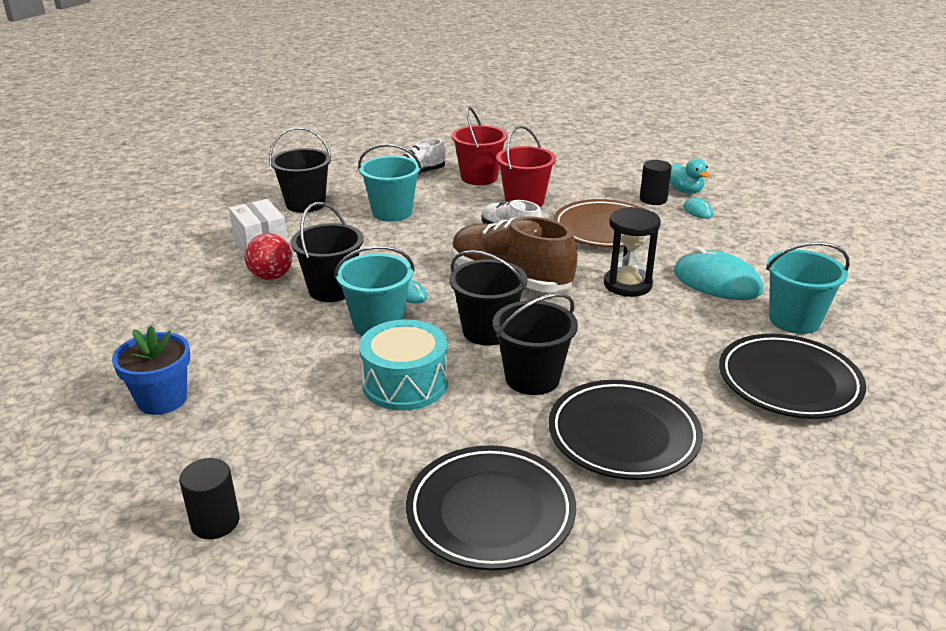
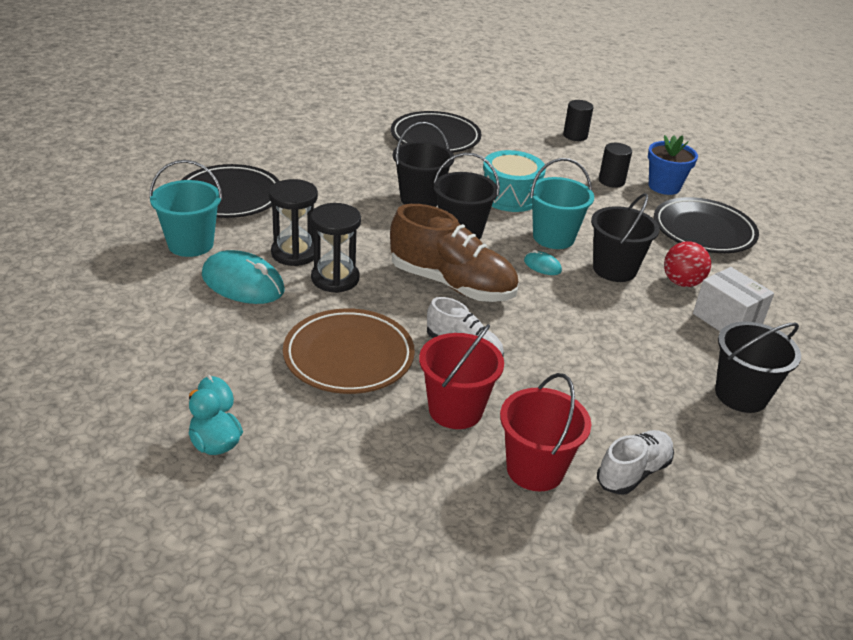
camera: 170 degrees right, 5 degrees up
(392, 212) = (621, 381): turquoise bucket -> none
(623, 435) = (358, 168): black plate -> black plate (703, 231)
(653, 199) = (271, 421): black cylinder -> black cylinder (611, 181)
(677, 309) = (294, 253): none -> black hourglass

